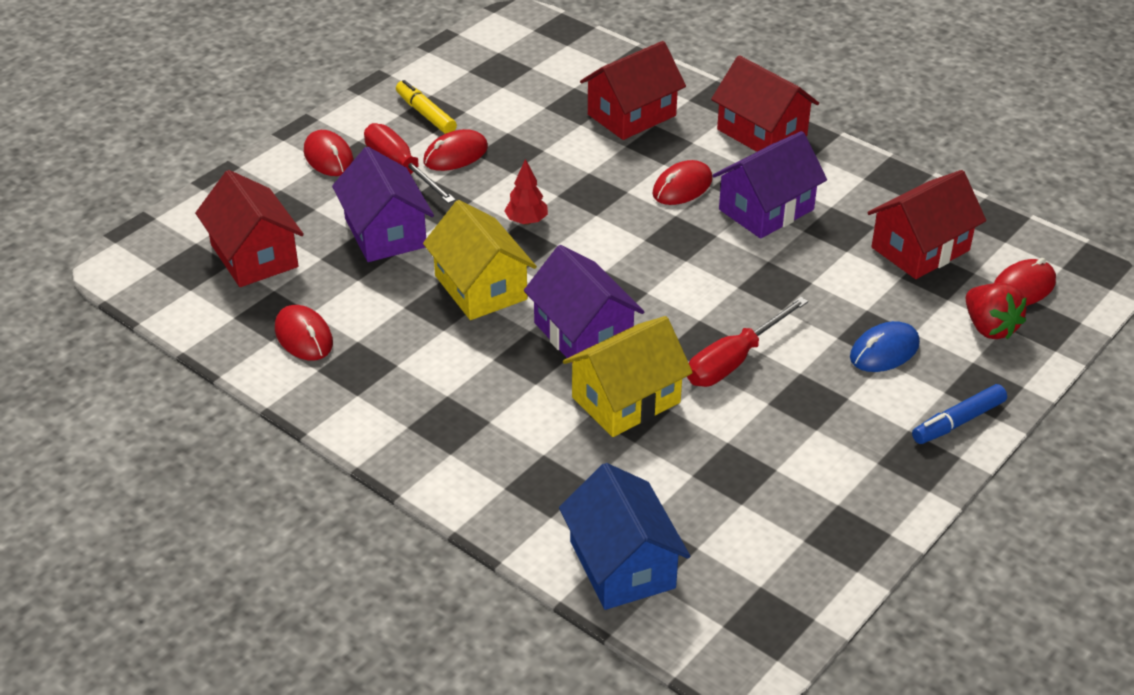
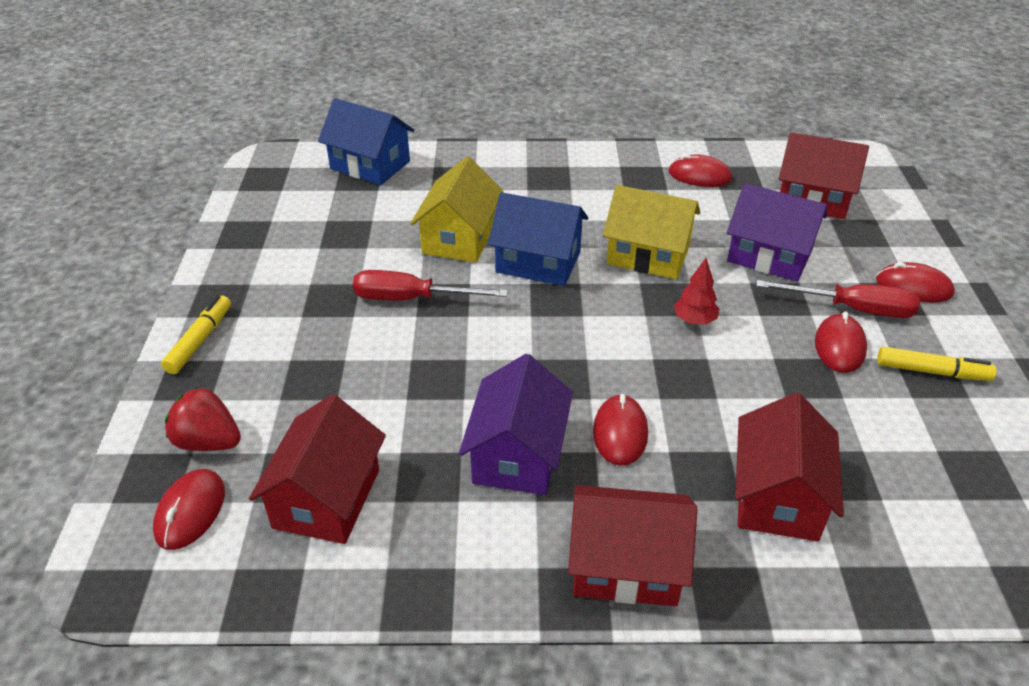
camera: 140 degrees right, 0 degrees up
(583, 334) = (538, 262): purple house -> blue house
(734, 360) = (411, 299): red screwdriver -> red screwdriver turned 90 degrees counterclockwise
(884, 351) = (296, 367): blue mouse -> none
(958, 422) = (200, 340): blue marker -> yellow marker

